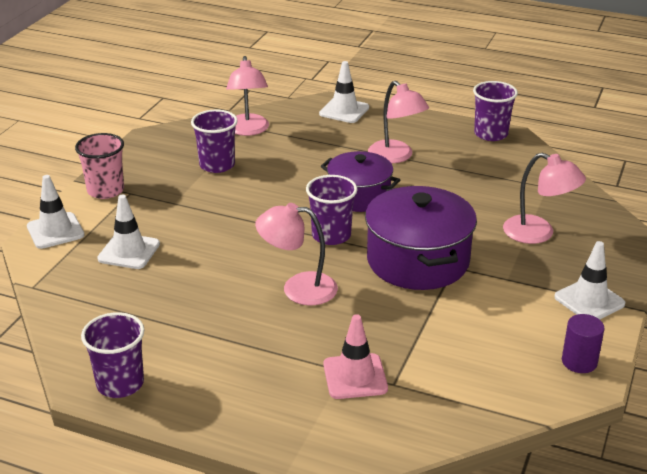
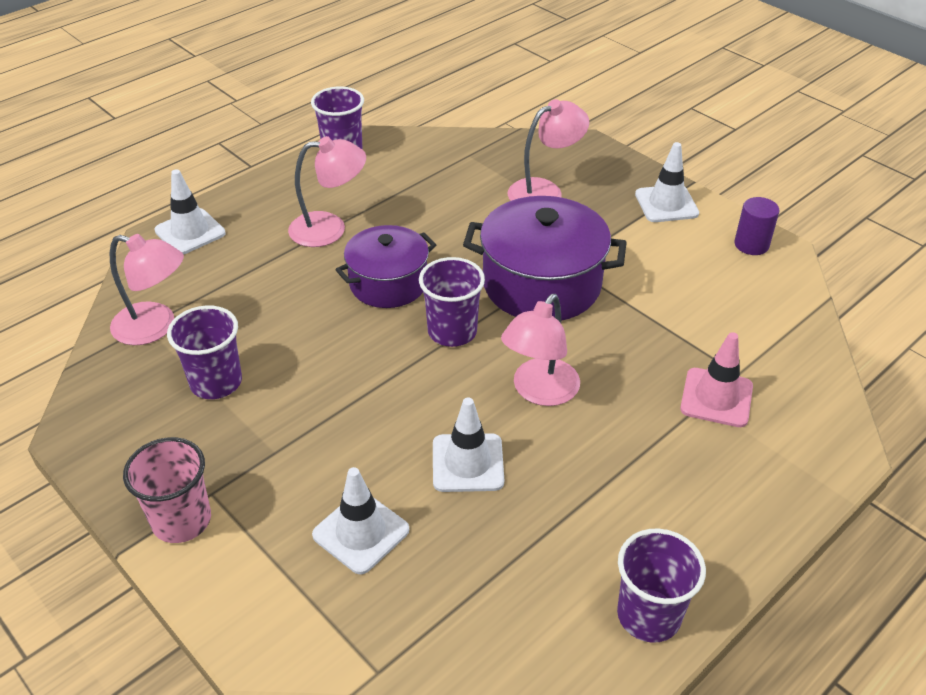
camera: 65 degrees left, 10 degrees up
(55, 231) = (246, 609): white traffic cone -> white traffic cone (467, 463)

